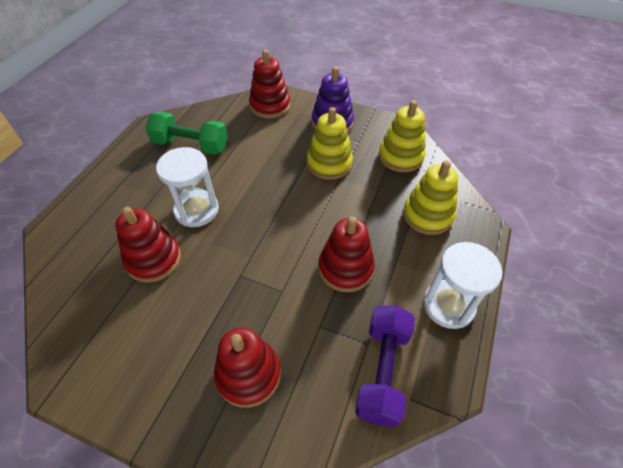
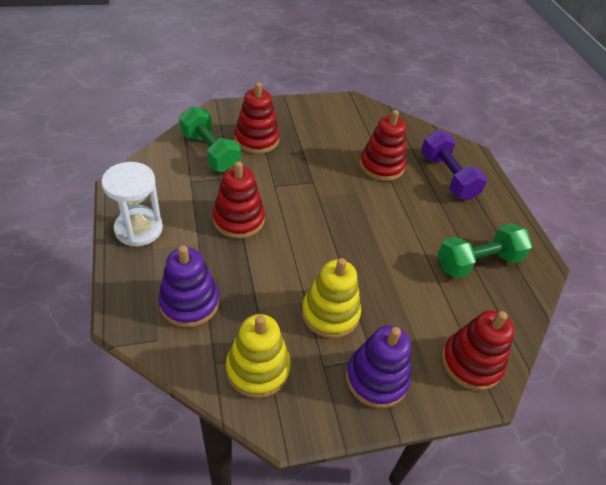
camera: 140 degrees right, 5 degrees down
(196, 210) = (396, 208): white hourglass -> none
(320, 382) = (210, 152): none -> green dumbbell
(382, 371) = (173, 172): purple dumbbell -> purple dumbbell (447, 177)
(427, 215) = (189, 303): yellow stacking toy -> purple stacking toy

